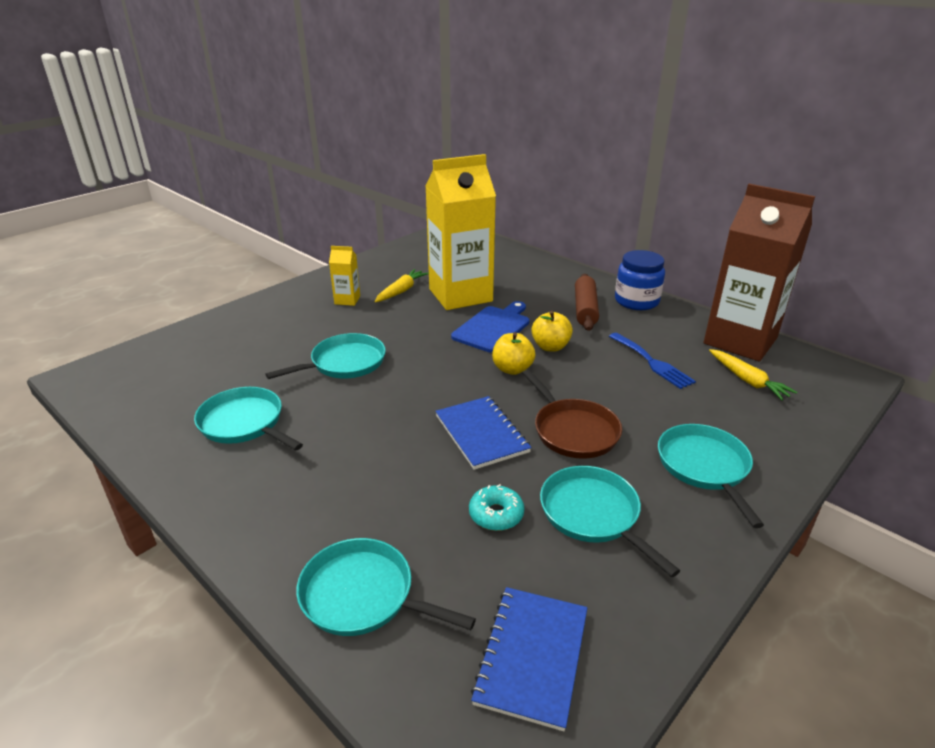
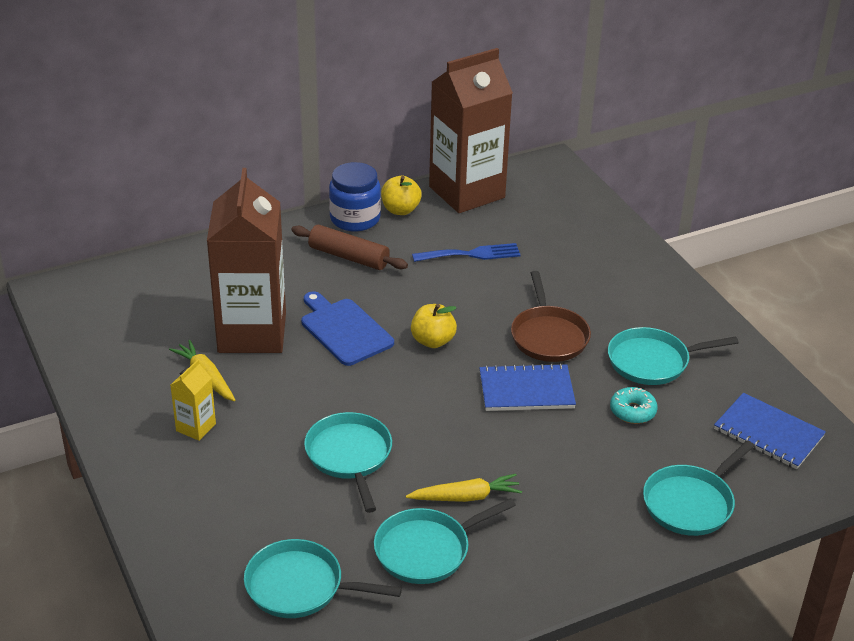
camera: 70 degrees left, 5 degrees up
(460, 295) = (252, 333): yellow carton -> brown carton
(550, 347) = (407, 304): yellow apple -> yellow apple (400, 210)
(573, 431) = (548, 336): brown pan -> brown pan turned 90 degrees clockwise
(704, 467) = (624, 287): turquoise pan -> turquoise pan (299, 586)
(747, 380) = (528, 217): yellow carrot -> yellow carrot (466, 497)

